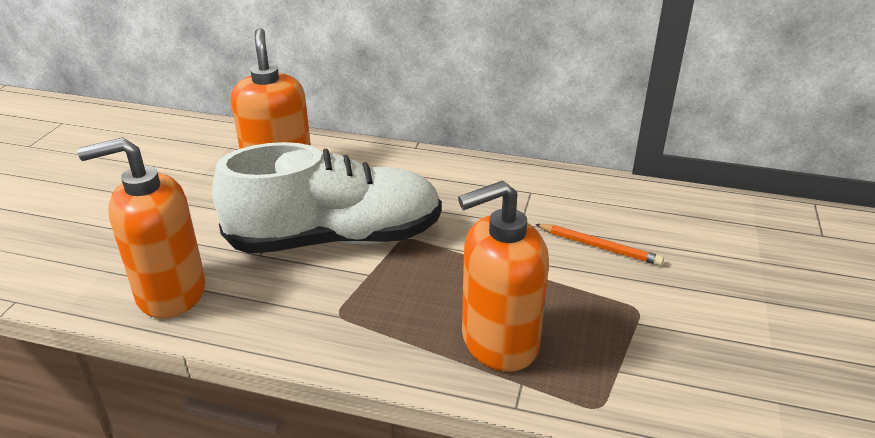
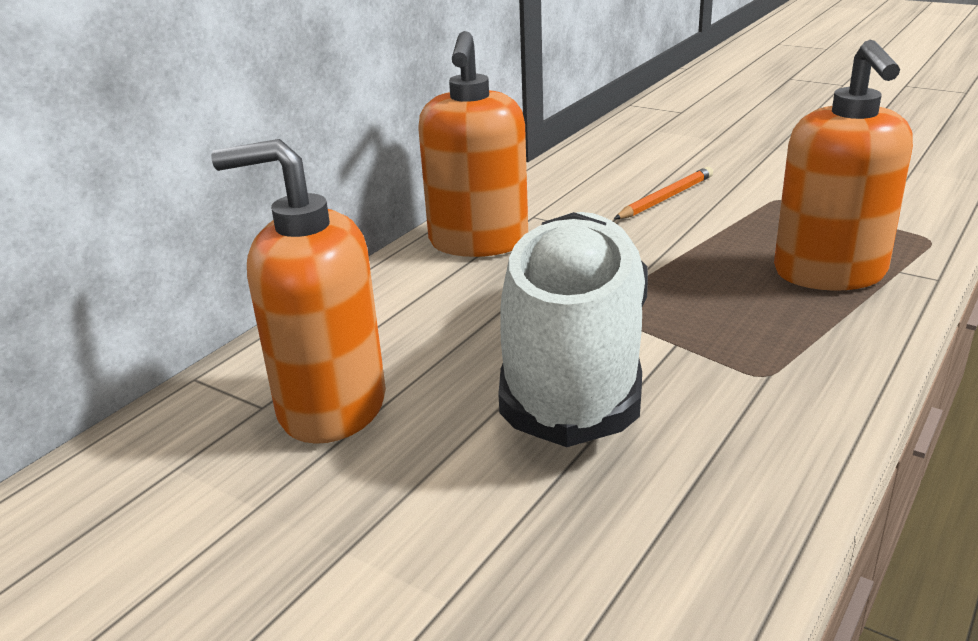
camera: 70 degrees left, 5 degrees down
(170, 293) = (677, 552): orange soap dispenser -> orange soap dispenser (478, 242)

